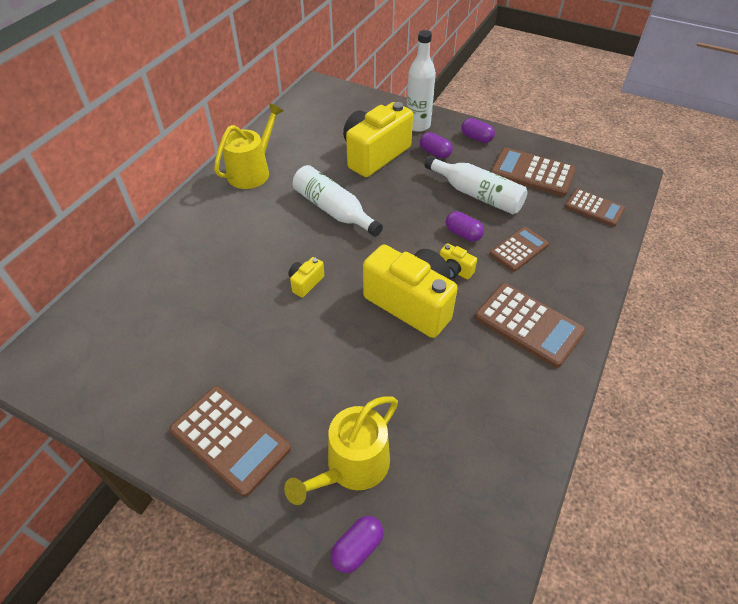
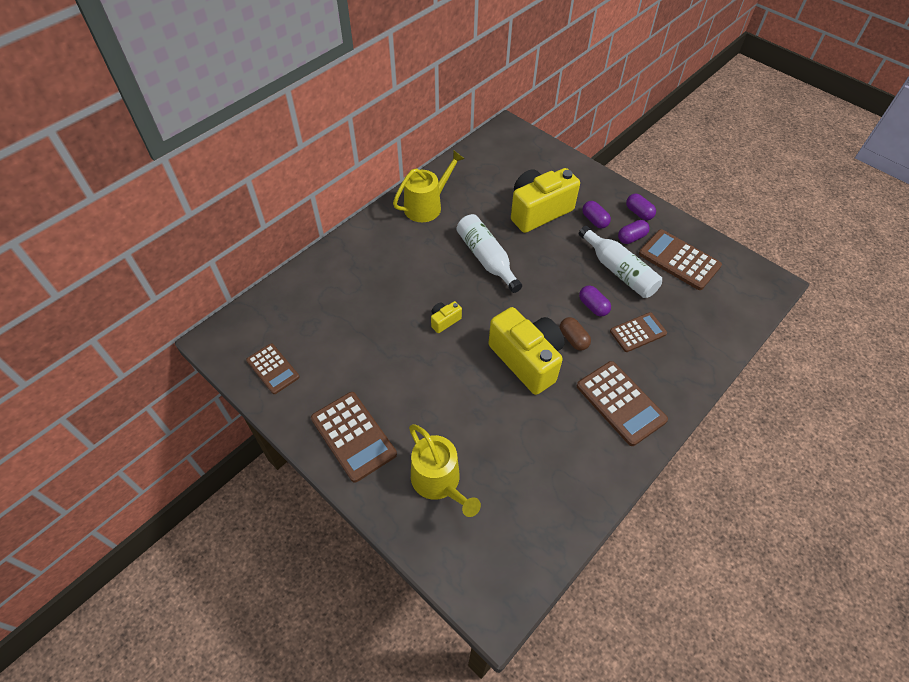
camera: 15 degrees right, 5 degrees up
(352, 466) = (439, 481): yellow watering can -> yellow watering can turned 90 degrees counterclockwise
(357, 548) = (425, 542): purple capsule -> purple capsule (631, 238)
(418, 125) = (588, 188): white bottle -> none
(454, 270) = (573, 339): yellow camera -> brown capsule
(594, 208) = (724, 308): brown calculator -> brown calculator (273, 369)

